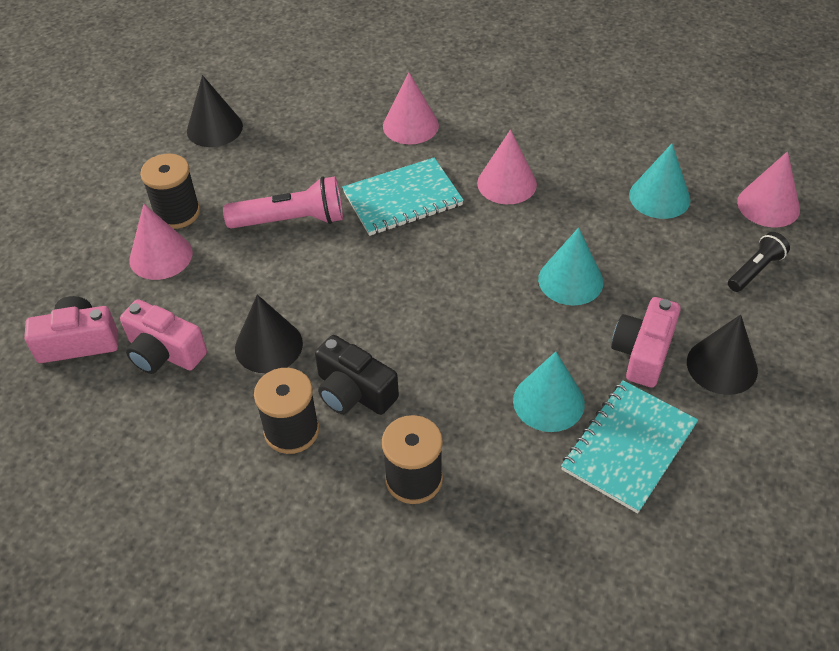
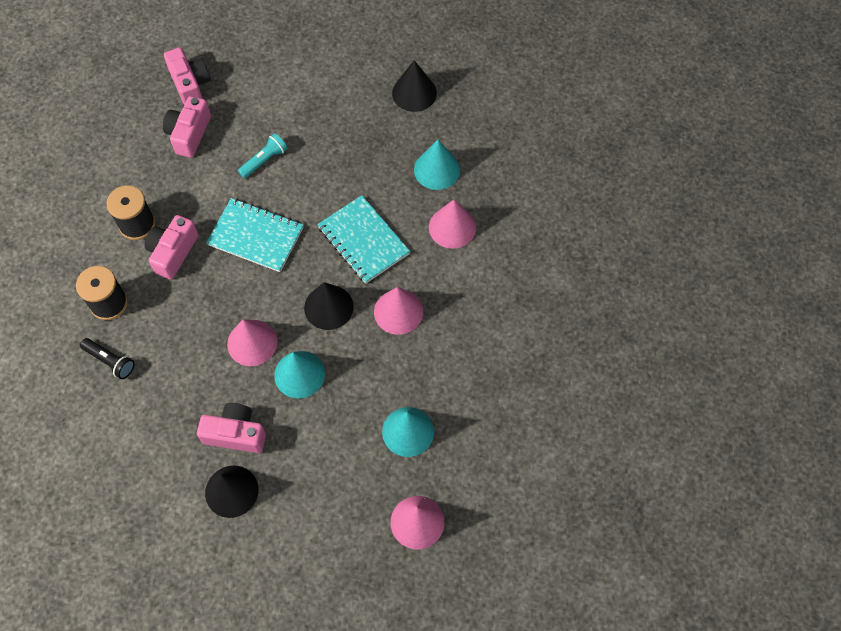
camera: 75 degrees right, 15 degrees up
(161, 256) = (273, 103): pink cone -> pink cone (252, 342)
(177, 213) = (317, 99): black spool -> none
(247, 276) = (264, 160): none -> turquoise flashlight
(268, 345) = (204, 192): black cone -> black cone (328, 307)
(291, 220) = (325, 172): pink flashlight -> none
(354, 392) = (173, 252): black camera -> pink camera
(548, 401) = (181, 375): turquoise cone -> turquoise cone (437, 169)
(629, 447) = (150, 432): turquoise notebook -> turquoise notebook (256, 236)
(755, 270) = (336, 513): black flashlight -> black flashlight (110, 361)

